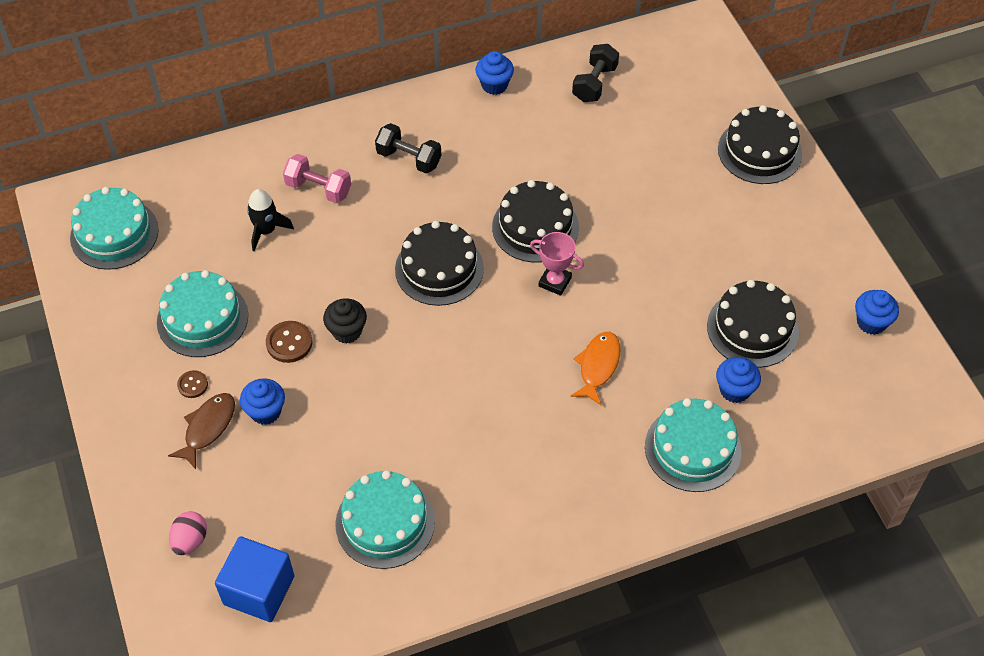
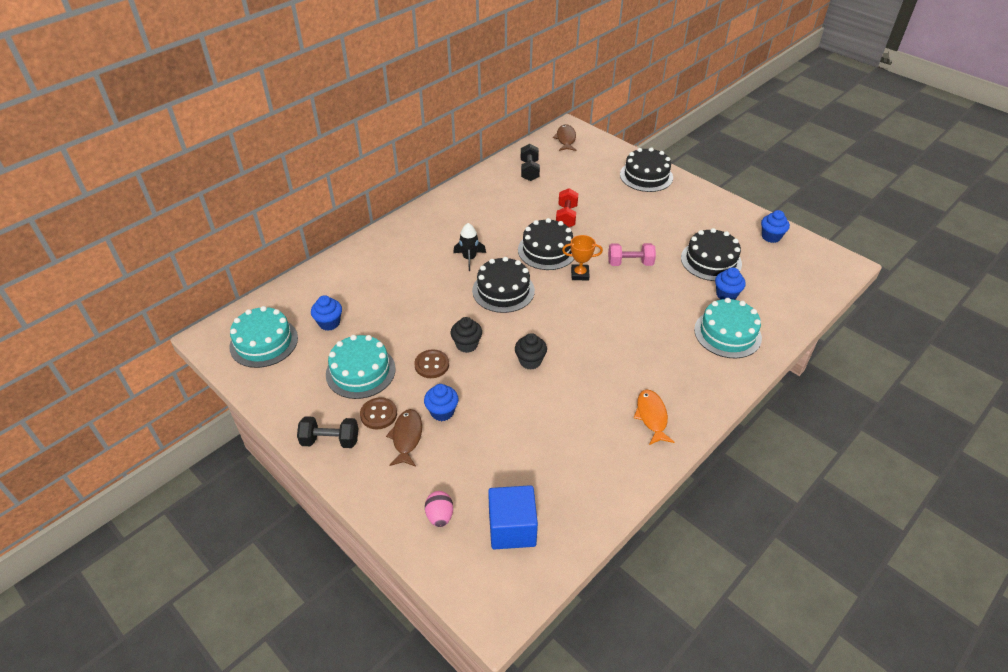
camera: 25 degrees left, 10 degrees down
(192, 385) = (378, 414): brown button -> brown button, size x1.56
(266, 231) = (373, 306): black rocket -> black rocket (469, 258)
(318, 189) = (394, 272): pink dumbbell -> pink dumbbell (630, 263)
(385, 522) = (570, 448): turquoise cake -> none
(409, 159) = (443, 239): black dumbbell -> black dumbbell (330, 440)
(410, 385) = (530, 361): none -> black cupcake
(494, 85) = (470, 187): blue cupcake -> blue cupcake (329, 323)
(555, 282) = (580, 274): pink trophy -> orange trophy
(596, 182) = (566, 217): none -> red dumbbell
(598, 366) = (639, 310): orange fish -> orange fish (652, 416)
(684, 43) = (566, 139): none -> brown fish

